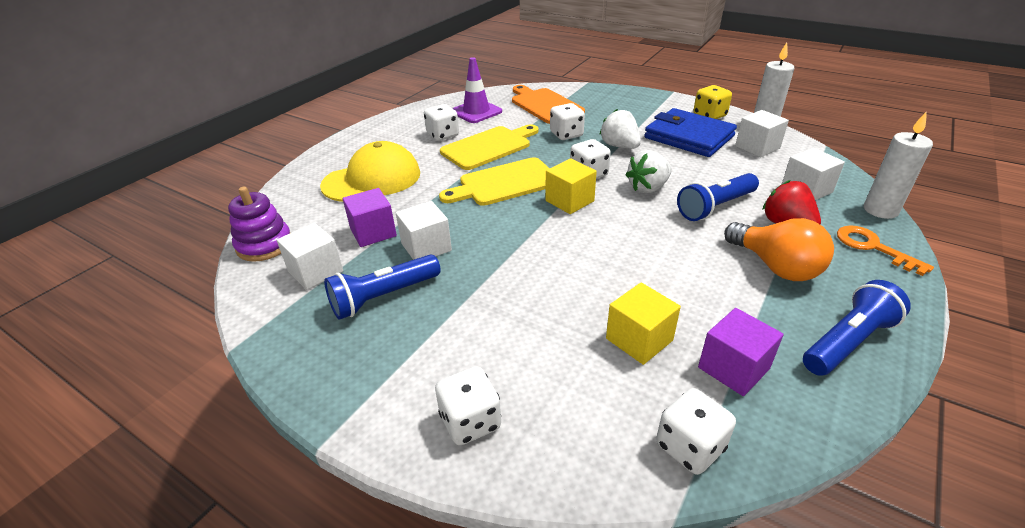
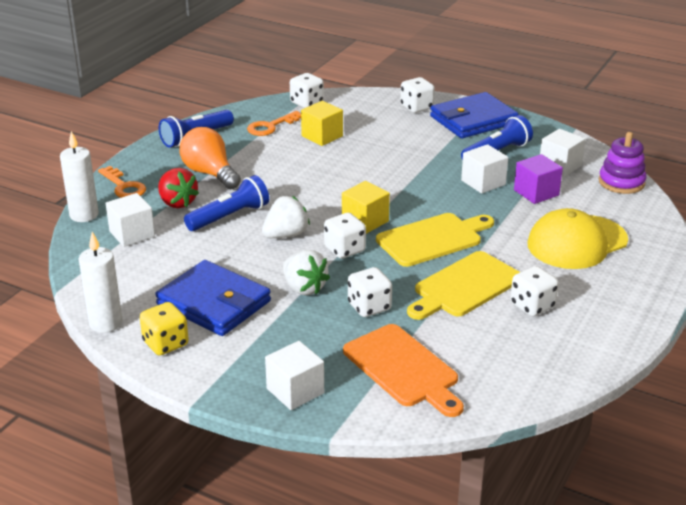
camera: 175 degrees right, 5 degrees down
(381, 377) = (473, 120): none -> blue wallet
(476, 112) = (505, 353): purple traffic cone -> none
(733, 368) = (271, 126): purple cube -> orange key
(757, 147) = (141, 287): white cube -> white cube (295, 391)

